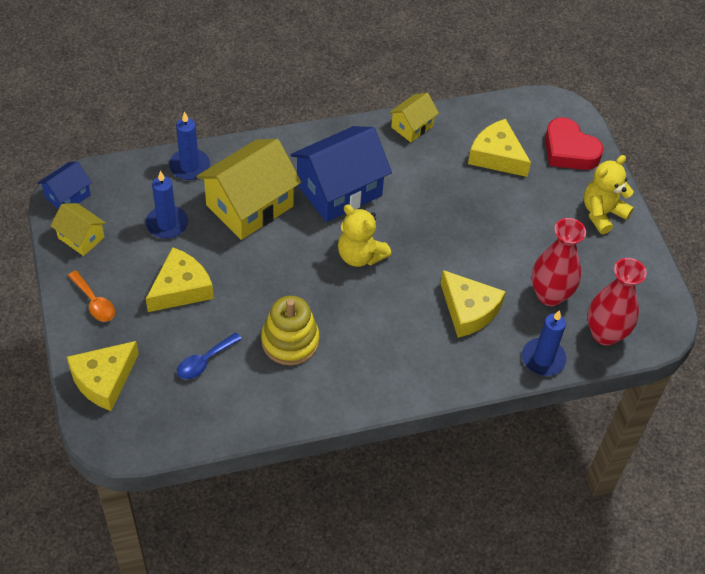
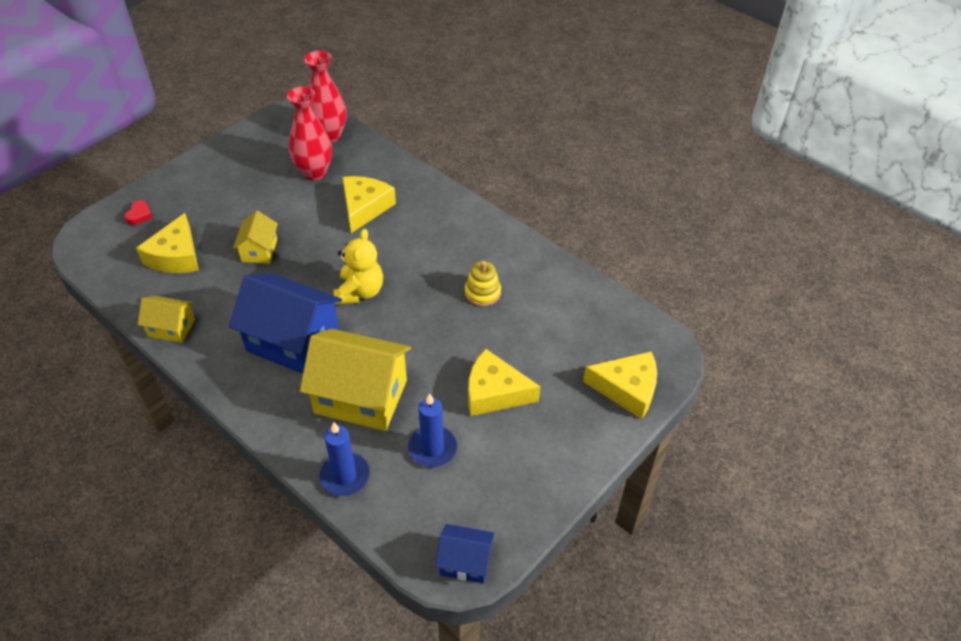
camera: 120 degrees left, 5 degrees down
(81, 237) = (505, 510): yellow house -> yellow house (259, 250)
(94, 302) = (564, 447): orange spoon -> none
(204, 361) = (549, 334): blue spoon -> none
(290, 341) = (482, 293): yellow stacking toy -> yellow stacking toy, size x0.66
(543, 359) = (377, 156): blue candle -> none
(569, 150) = (139, 215): red heart -> red heart, size x0.47
(602, 213) = (205, 174): yellow teddy bear -> none

